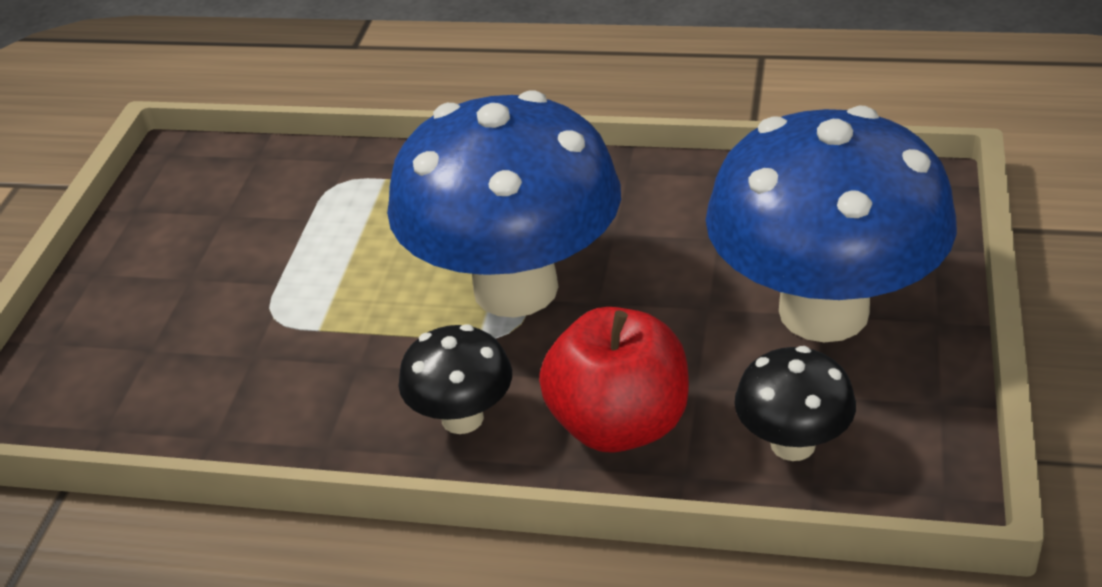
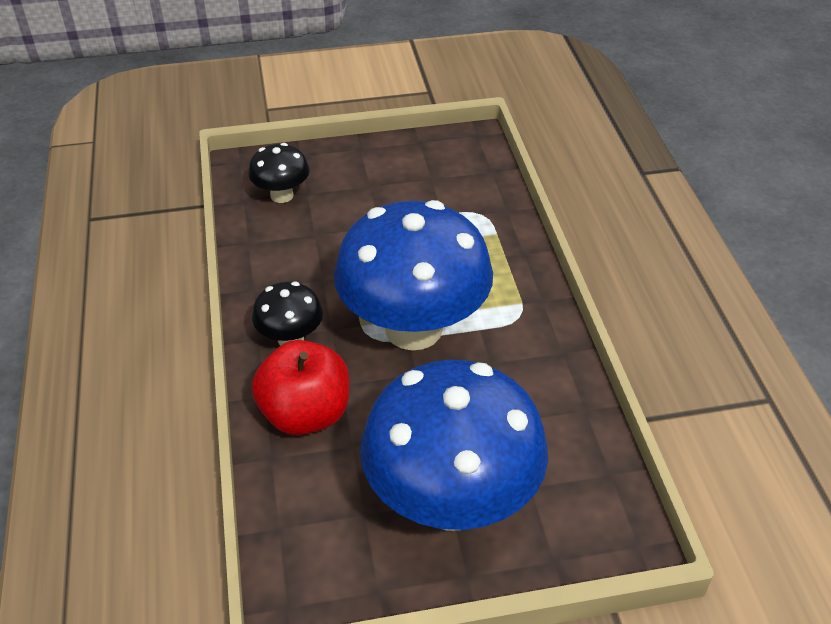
camera: 65 degrees right, 5 degrees up
(793, 444) = (312, 509): black mushroom -> black mushroom (282, 195)

